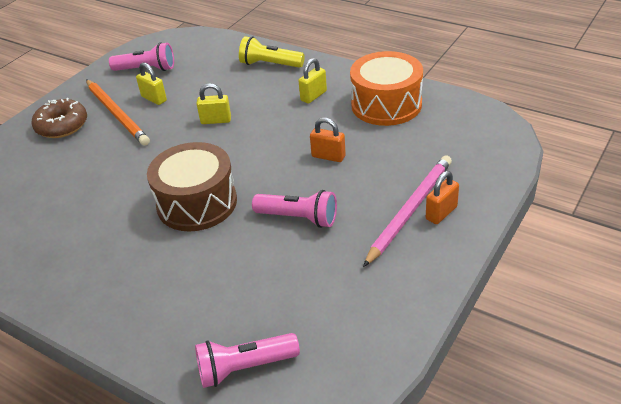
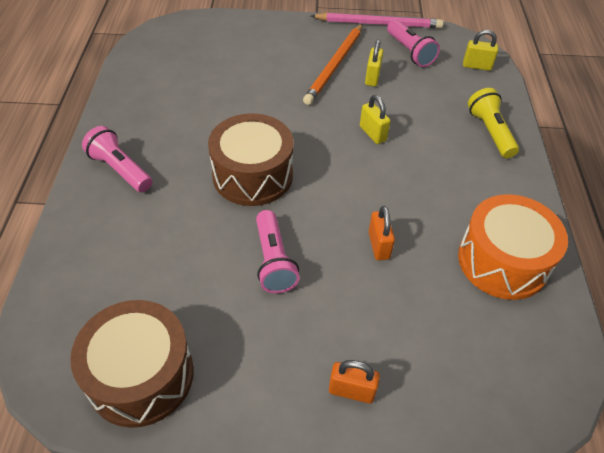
camera: 55 degrees right, 10 degrees up
(62, 126) = (297, 42): brown donut -> none
(244, 367) = (71, 304): pink flashlight -> pink flashlight (120, 169)
(313, 96) = (467, 190): yellow padlock -> yellow padlock (477, 66)
(354, 333) = (141, 375): none -> brown drum
(410, 210) = (339, 357): pink pencil -> pink pencil (379, 24)

